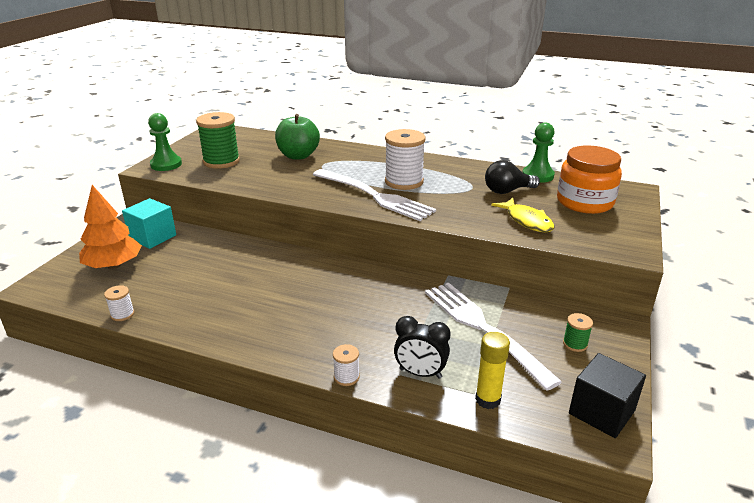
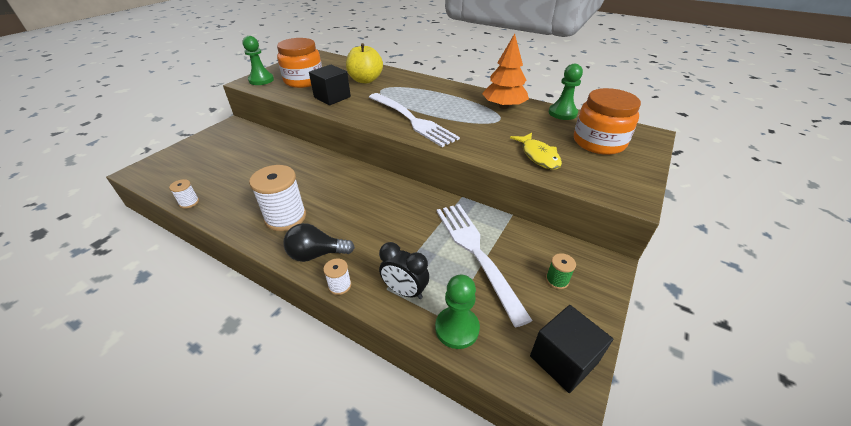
camera: 10 degrees right, 10 degrees up
(114, 265) = (203, 159): orange tree -> orange tree (503, 106)
(152, 237) = (241, 138): turquoise cube -> none
(221, 161) = (304, 80): green spool -> orange jar
(267, 178) = (332, 97): none -> black cube
(298, 156) = (365, 80): green apple -> yellow apple
(404, 182) = (442, 109): white spool -> white spool (285, 217)
(488, 399) = (457, 328): yellow glue stick -> green pawn
(507, 191) = (530, 125): black light bulb -> black light bulb (316, 254)

